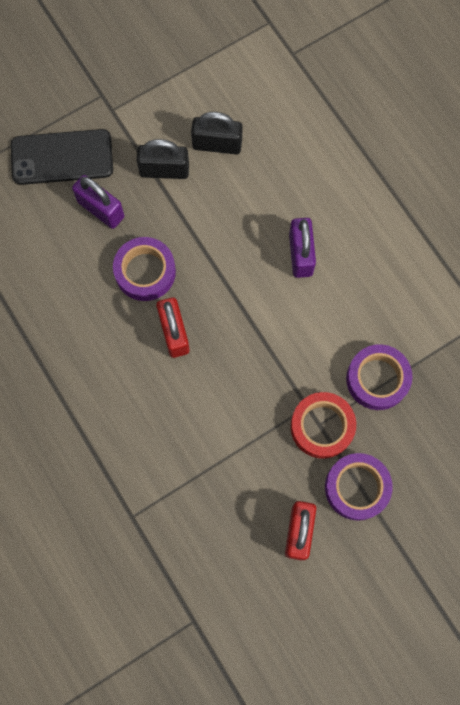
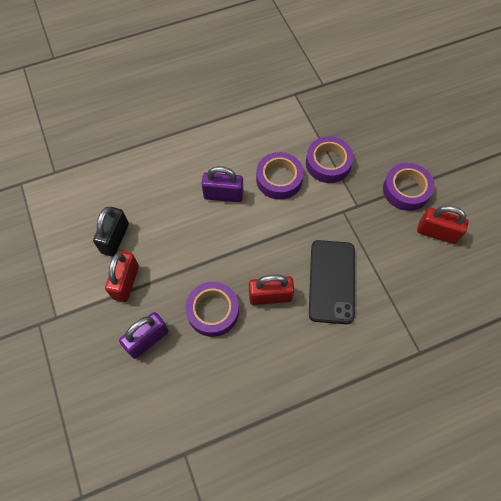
camera: 80 degrees left, 10 degrees down
(62, 157) = (87, 367): black phone -> black phone (331, 281)
(164, 170) = (126, 282): black padlock -> red padlock
(322, 427) = (359, 204): red tape -> none
(338, 319) = (279, 179): none -> purple tape

